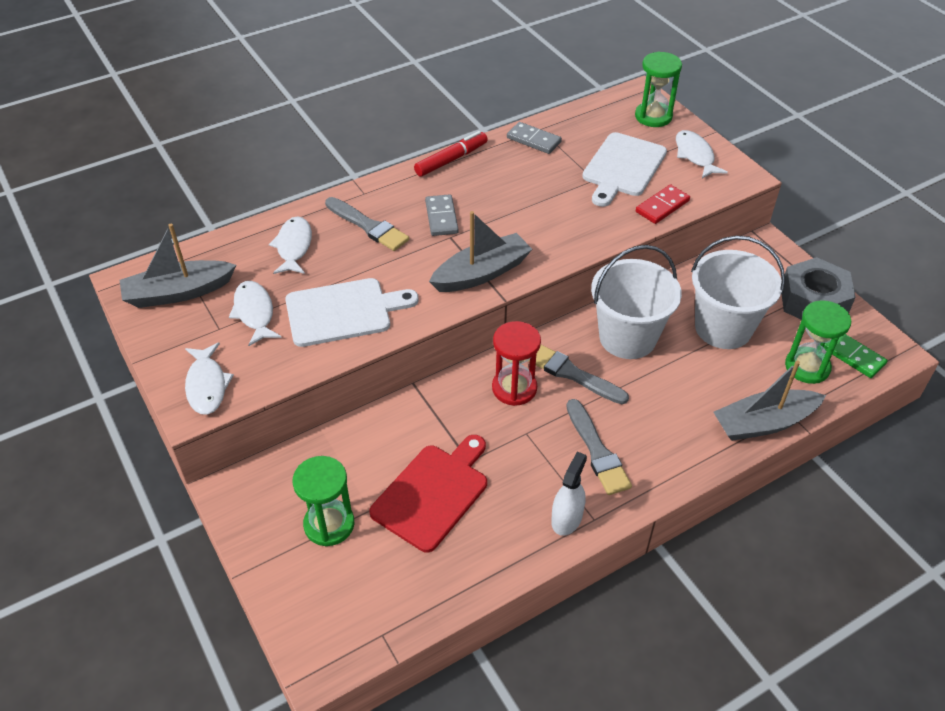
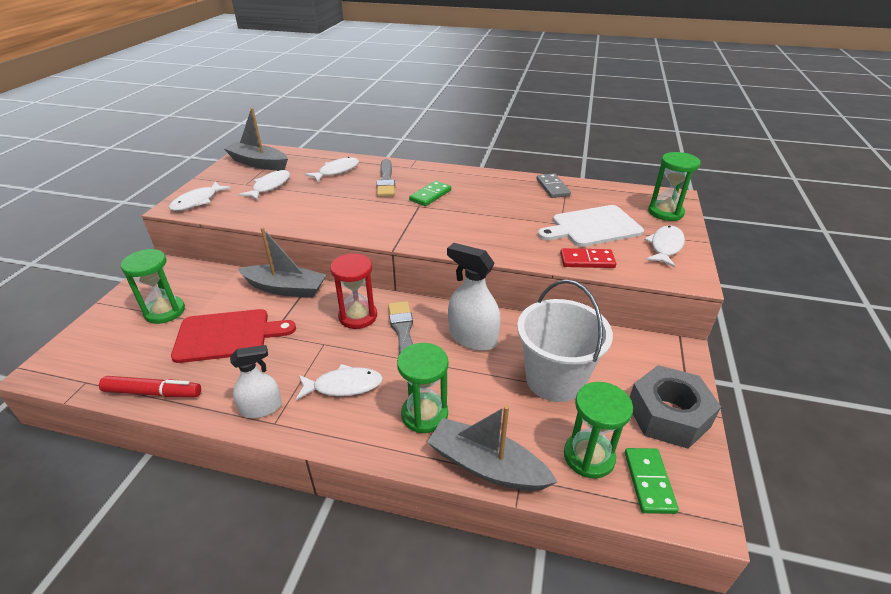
camera: 45 degrees right, 10 degrees down
(343, 311) = (305, 207): white cutting board -> none
(441, 217) = (430, 195): grey domino -> green domino
(451, 160) = (484, 174): red marker -> red marker (153, 393)
(482, 273) = (404, 230): grey boat -> grey boat (286, 288)
(597, 451) = (344, 386): grey brush -> white fish
(627, 337) = (472, 338): white bucket -> white spray bottle
(681, 423) = (424, 414): none -> green hourglass

